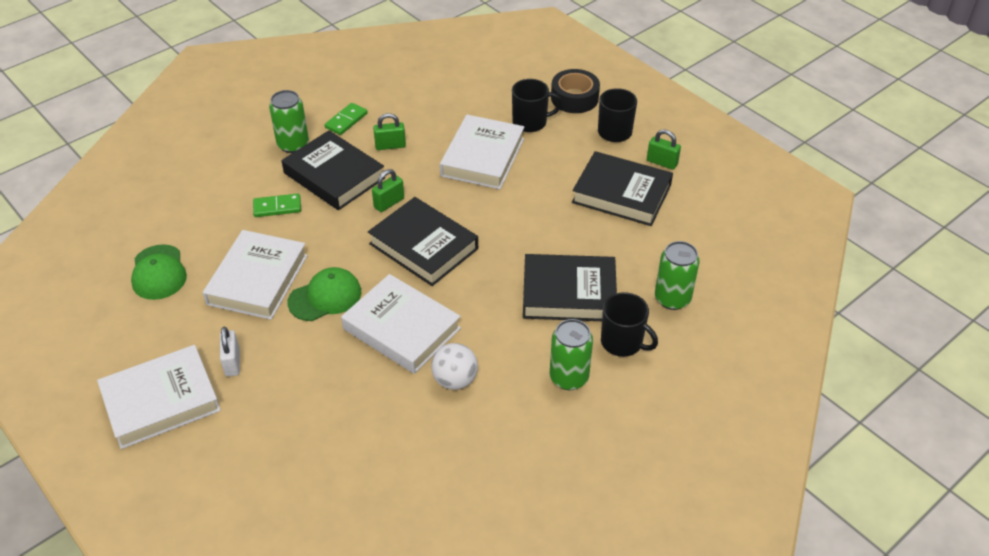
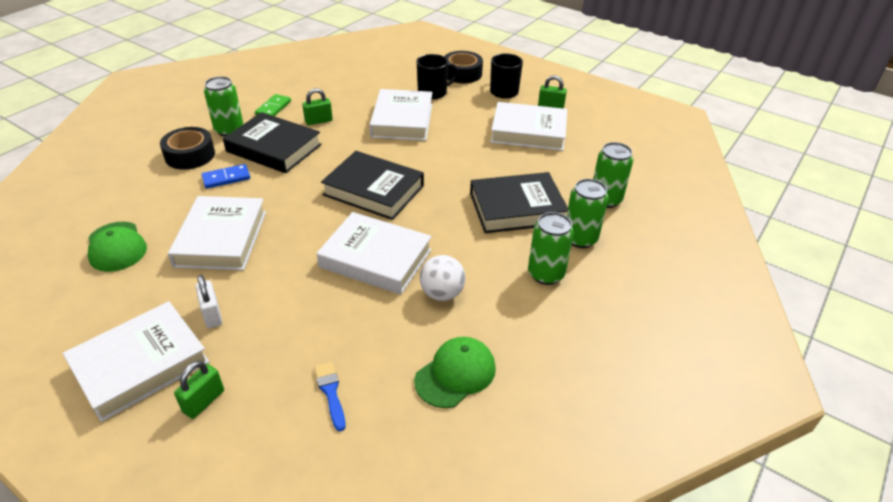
camera: 15 degrees left, 5 degrees down
(247, 172) = (190, 155): none -> black tape
(277, 207) = (226, 178): green domino -> blue domino
(320, 461) = (330, 392): none -> blue brush
(325, 297) = (293, 243): green cap -> green cap (455, 374)
(389, 203) = (331, 162): green padlock -> green padlock (204, 401)
(621, 194) = (528, 132): black book -> white book
(623, 342) = (580, 238): black mug -> green can

